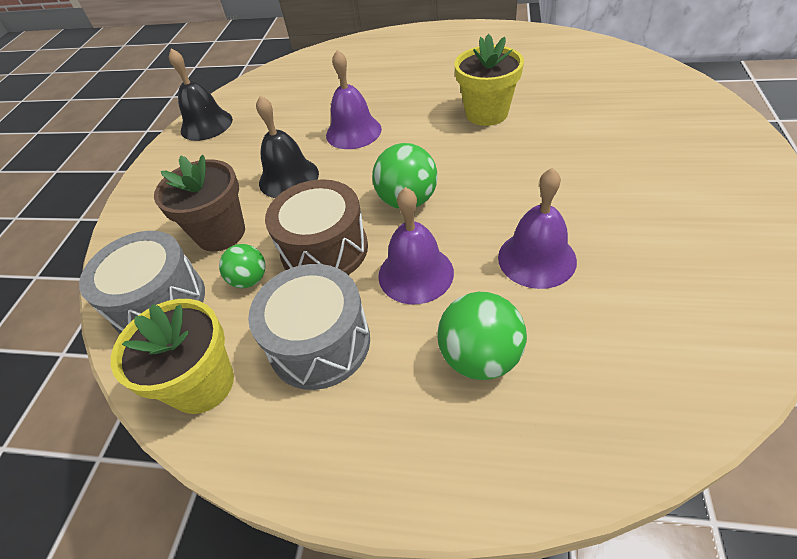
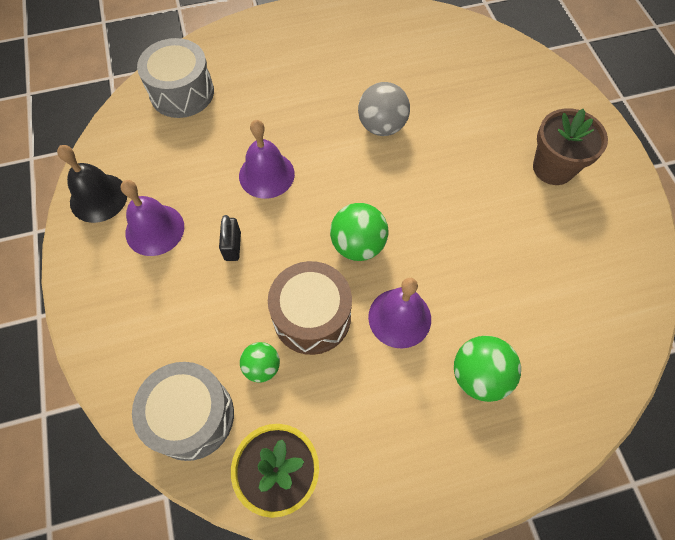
camera: 30 degrees left, 15 degrees up
(221, 233) = (203, 327): brown flower pot -> brown flower pot (553, 168)
(288, 178) = (232, 246): black bell -> black padlock
(319, 343) = (356, 405): grey drum -> grey drum (182, 92)
(486, 113) = (382, 126): yellow flower pot -> grey ball
(536, 258) = (484, 276): purple bell -> purple bell (155, 229)

